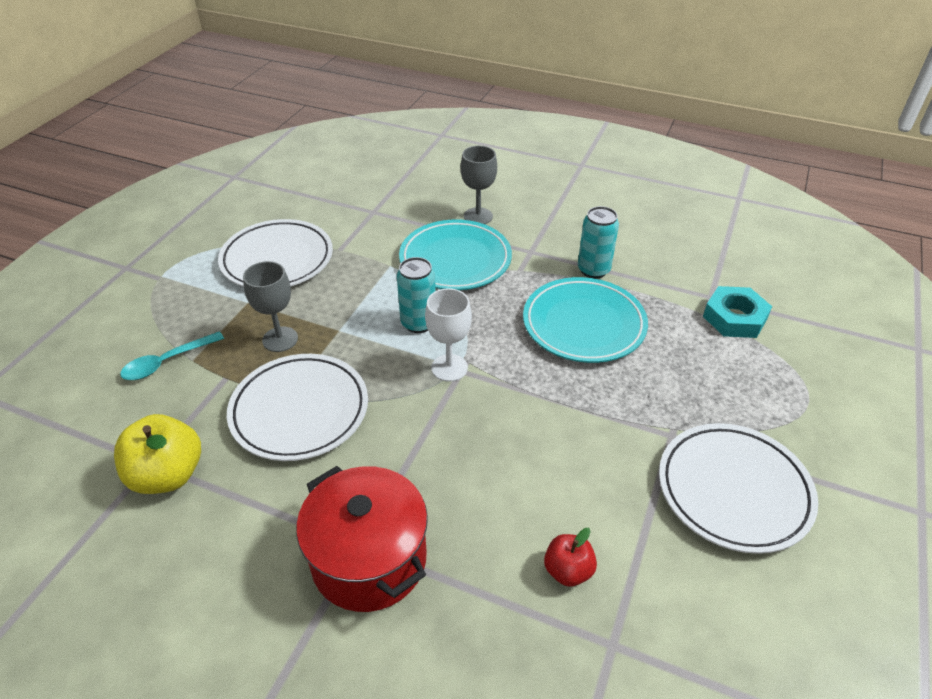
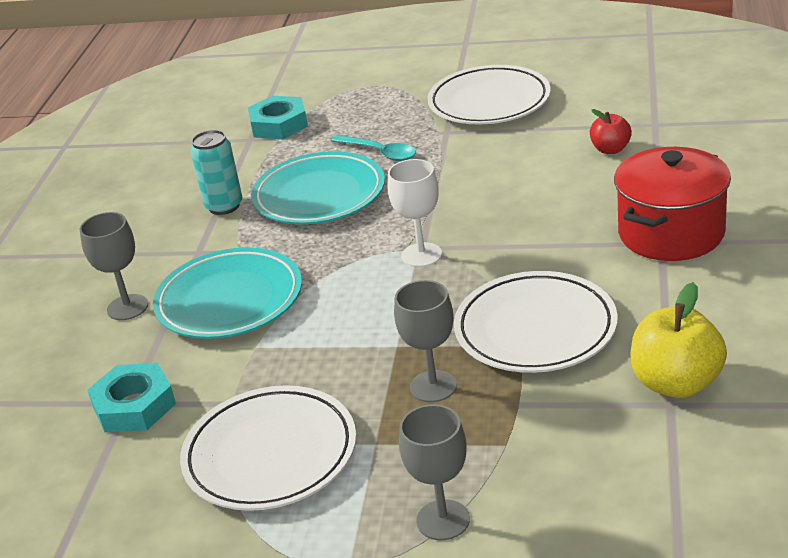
camera: 100 degrees left, 10 degrees down
(158, 318) = (443, 520): none -> grey goblet
(167, 362) = (520, 467): turquoise spoon -> turquoise spoon (380, 153)
(368, 213) = (134, 406): none -> turquoise nut
(418, 323) = (359, 293): turquoise can -> none

